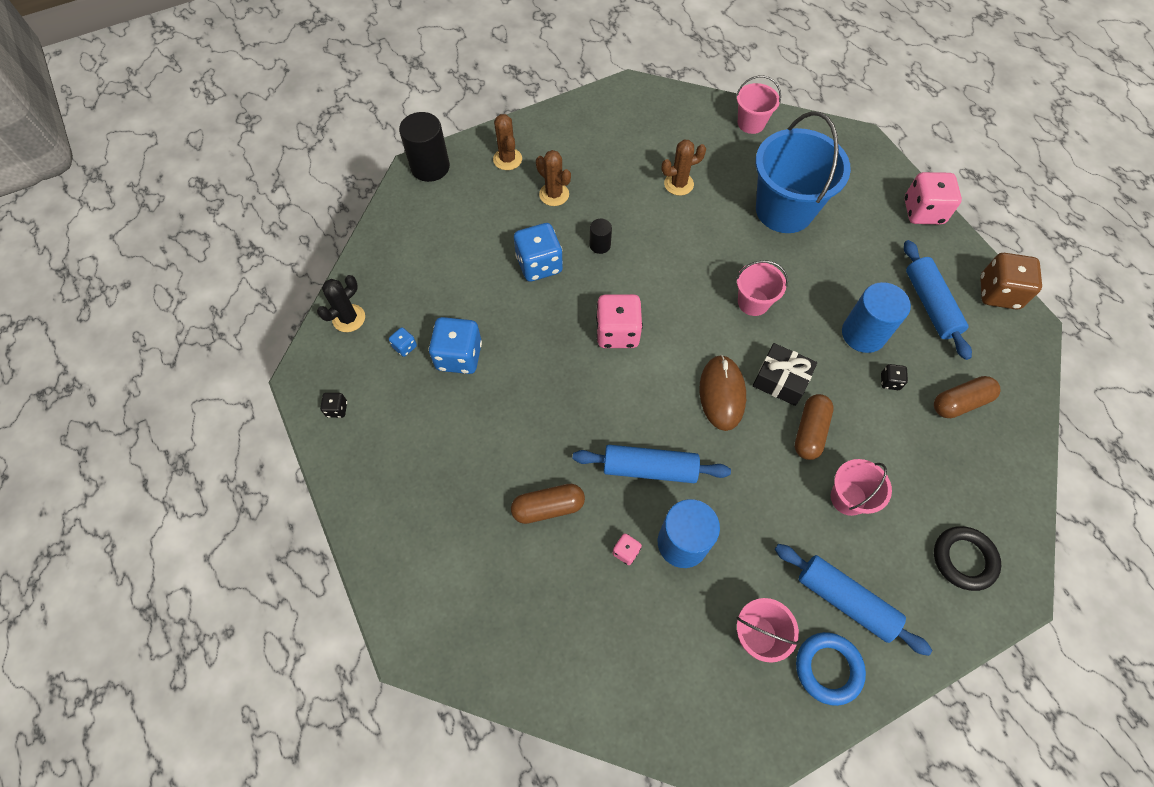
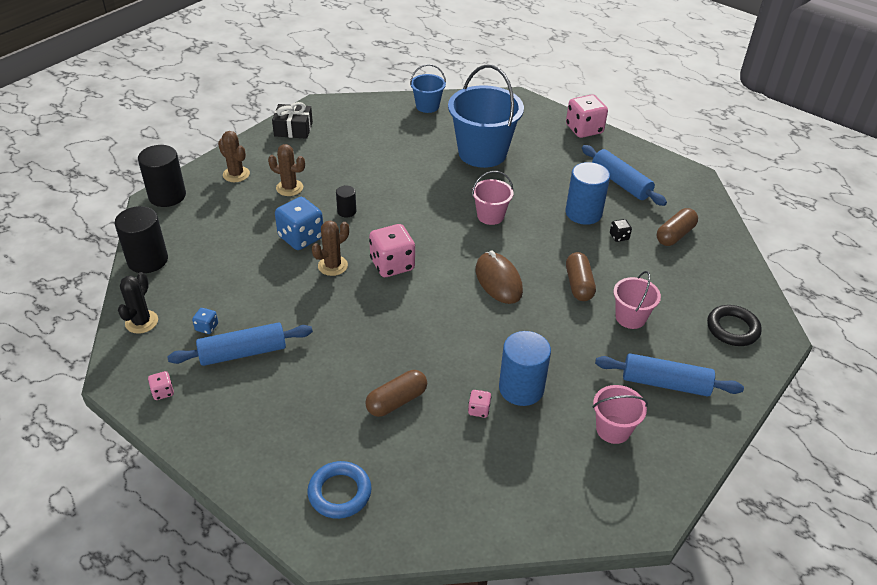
camera: 25 degrees left, 20 degrees down
(337, 409) = (163, 392): black dice -> pink dice
(382, 244) = (147, 260): none -> black cylinder
(459, 356) = (261, 320): blue dice -> none
(649, 468) = (467, 347): blue rolling pin -> blue rolling pin (243, 353)
(678, 184) = (391, 156): brown cactus -> brown cactus (332, 266)
(751, 123) = (427, 106): pink bucket -> blue bucket
(781, 380) = (539, 259): black gift -> black gift (293, 129)
(828, 668) = (678, 432): blue ring -> blue ring (339, 493)
(998, 293) = (663, 163): brown dice -> none

